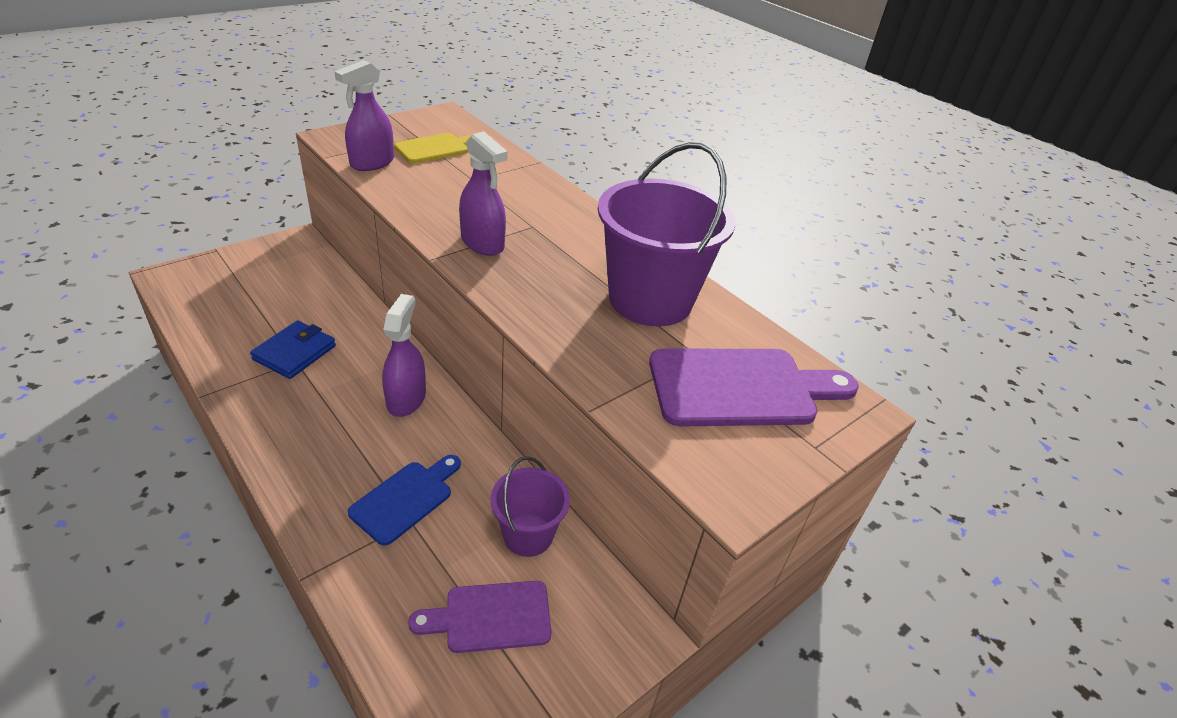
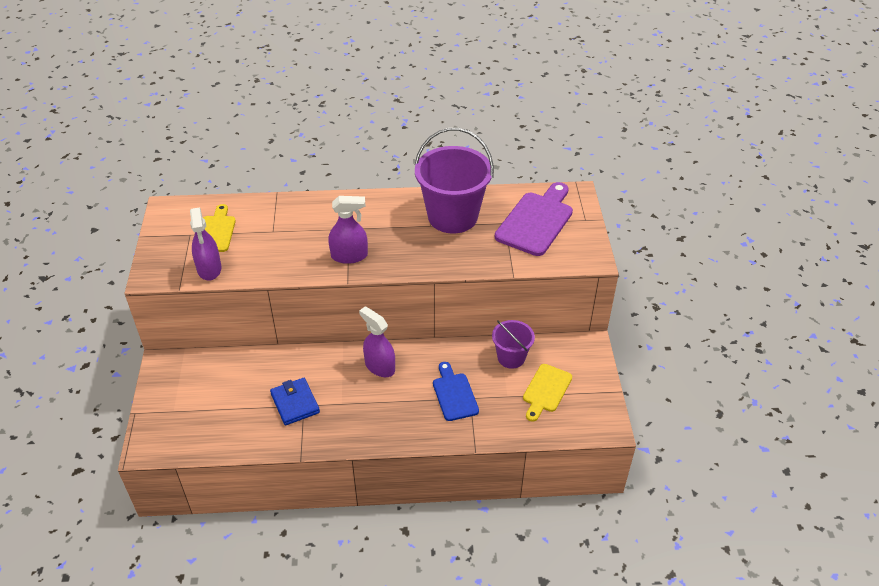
camera: 50 degrees left, 5 degrees up
(491, 617) = (546, 390): purple cutting board -> yellow cutting board

